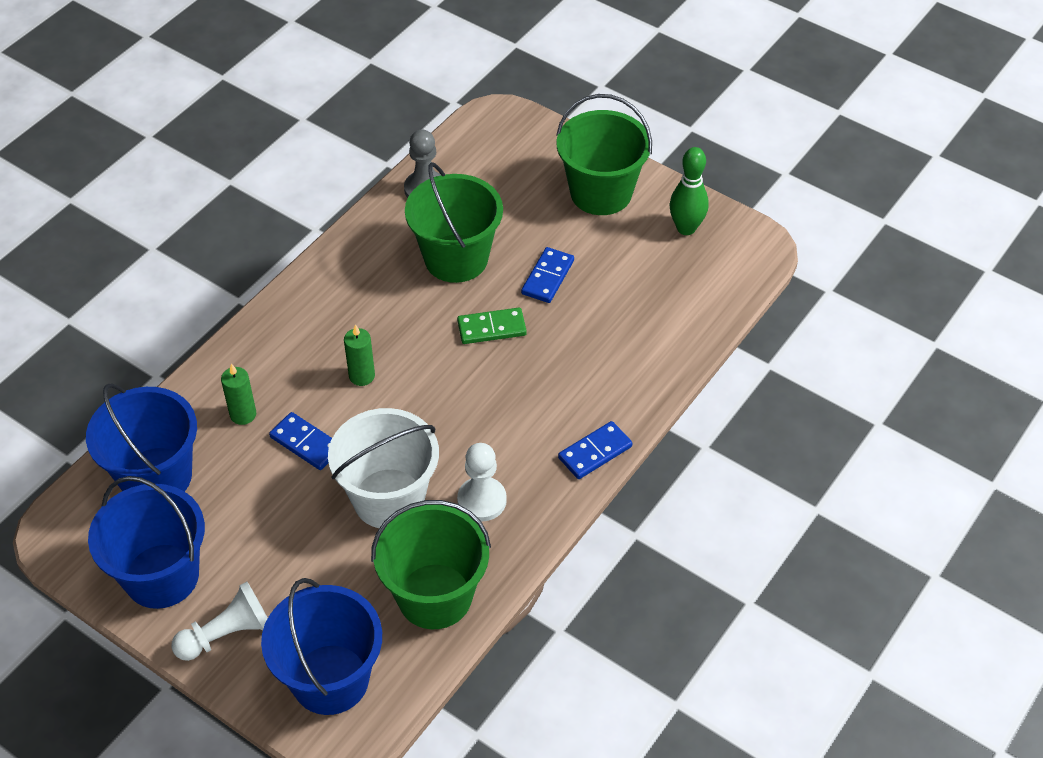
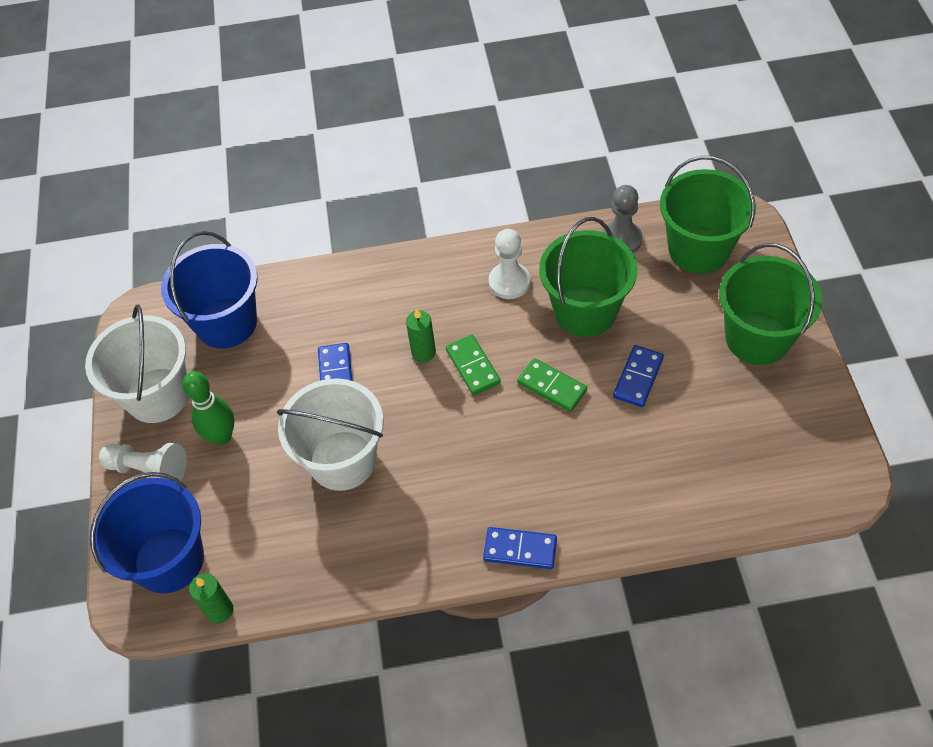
camera: 50 degrees right, 5 degrees up
(161, 576) = (157, 395): blue bucket -> white bucket
(243, 414) = (321, 320): green candle -> green candle (220, 610)
(414, 358) = (472, 366): none -> green domino
(435, 596) = (293, 561): green bucket -> green bucket (698, 249)
(482, 500) = (400, 516): white pawn -> white pawn (509, 282)
(548, 277) = (638, 378): blue domino -> blue domino turned 45 degrees counterclockwise
(686, 228) = (798, 420): green bowling pin -> green bowling pin (222, 436)

